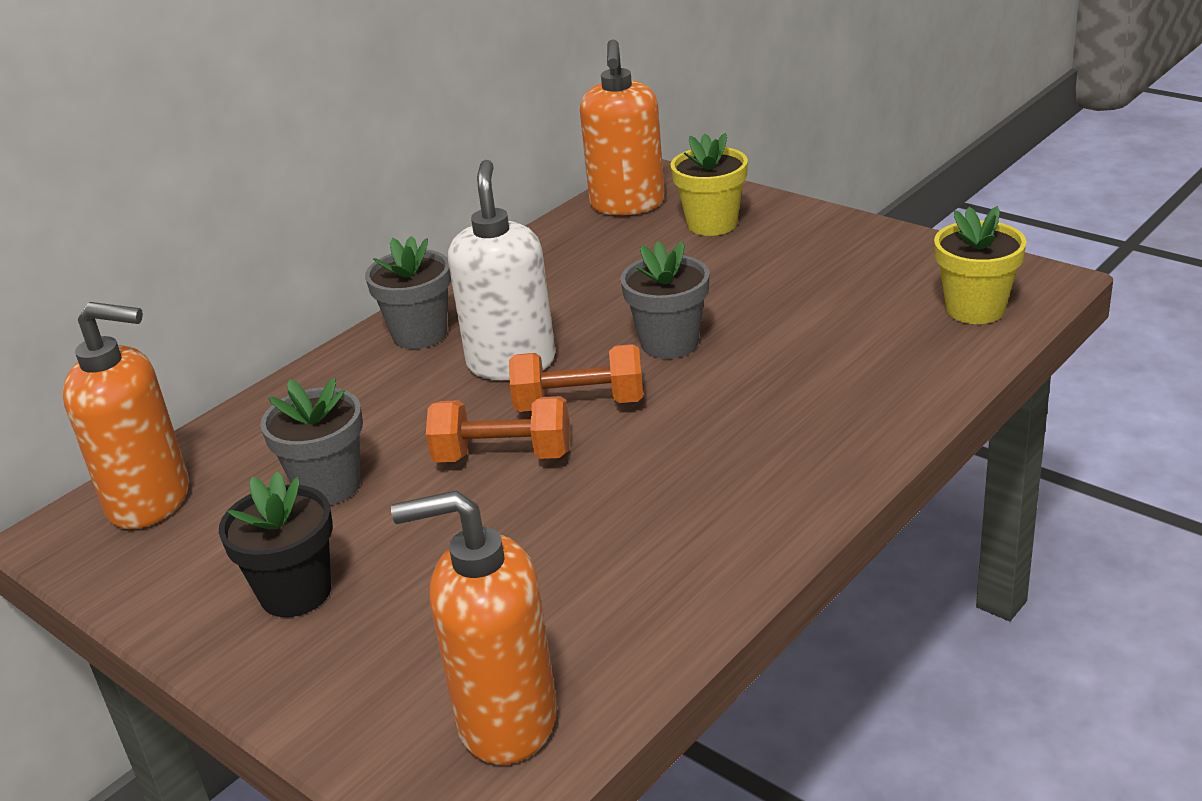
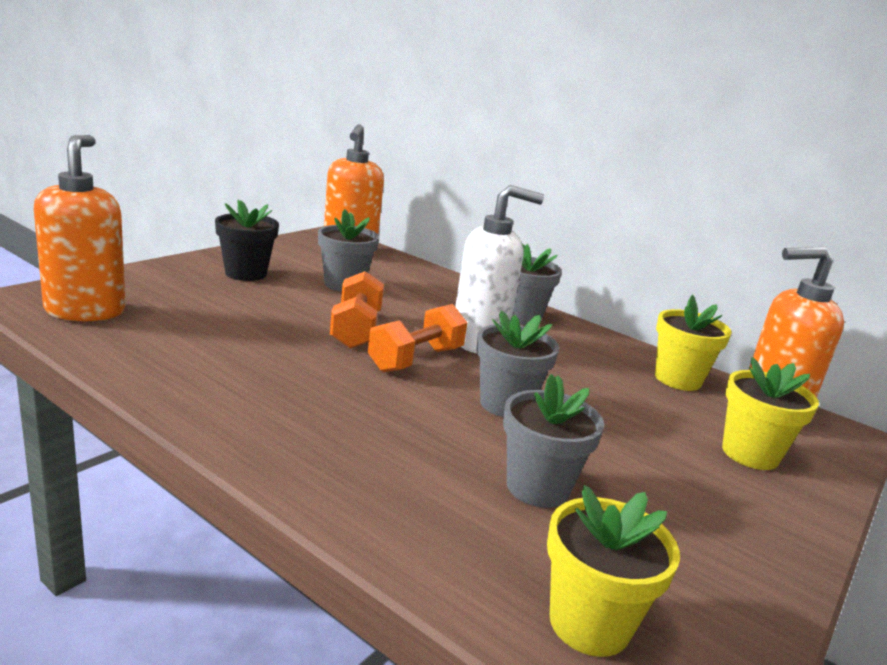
camera: 80 degrees right, 10 degrees down
(571, 244) = (678, 379): none -> yellow flower pot
(579, 404) = (416, 359): orange dumbbell -> orange dumbbell turned 45 degrees clockwise
(817, 326) = (537, 487): none -> grey flower pot

